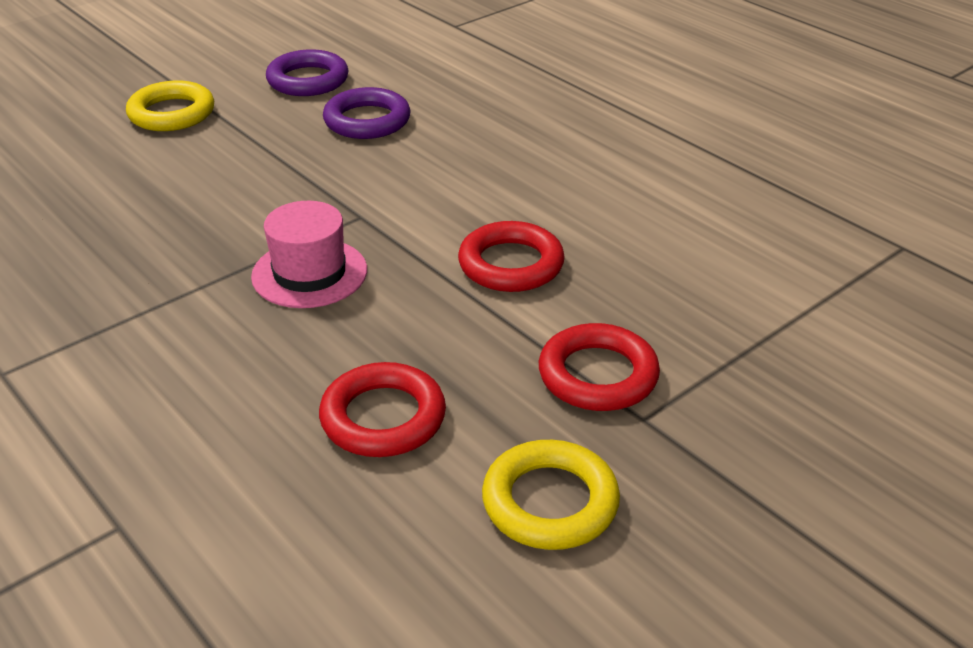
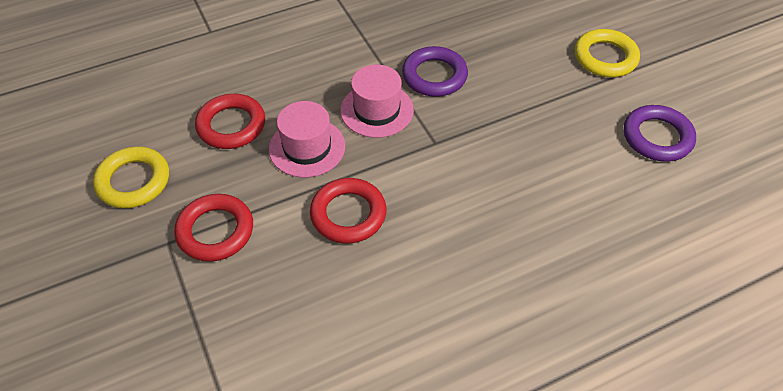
camera: 105 degrees right, 15 degrees up
(367, 121) = (578, 165): purple ring -> purple ring (434, 76)
(406, 324) = (307, 147): none -> pink hat

